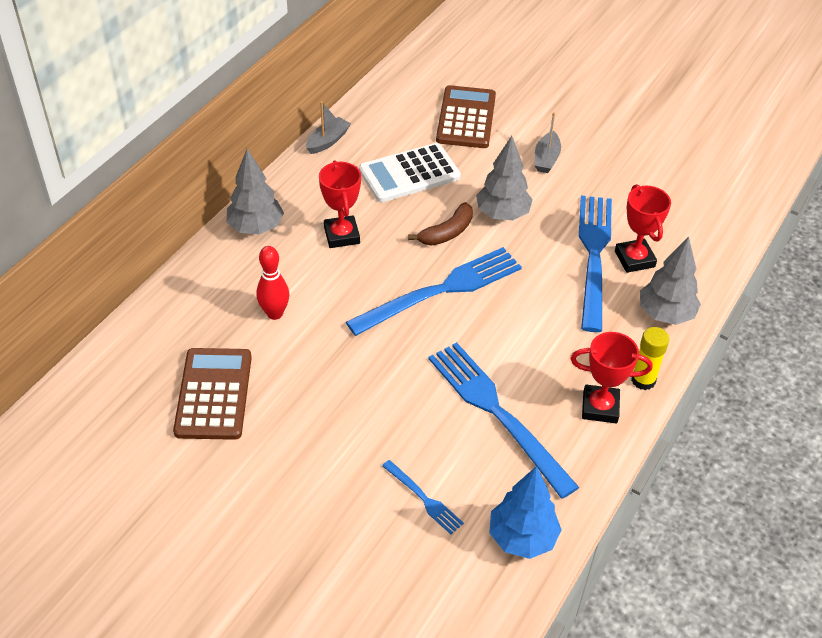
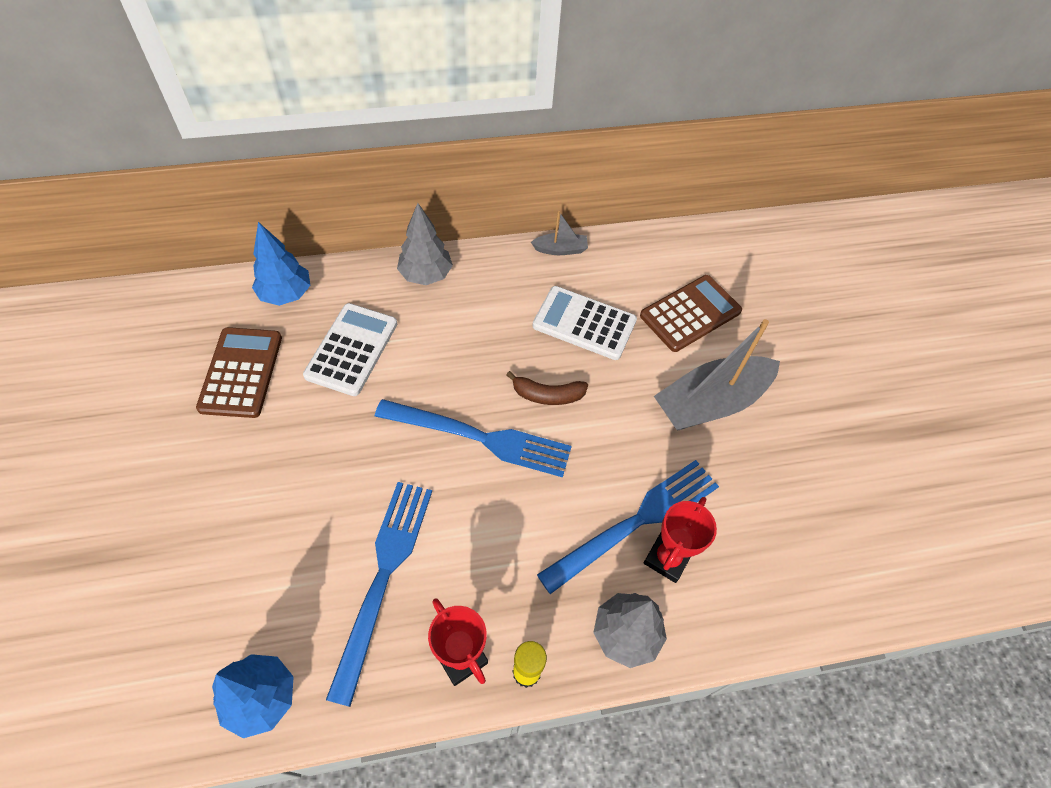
camera: 45 degrees right, 10 degrees up
(166, 321) = (286, 294): none -> blue tree
(214, 394) = (241, 372): brown calculator -> brown calculator turned 45 degrees counterclockwise
(275, 313) = (352, 349): red bowling pin -> white calculator
(342, 235) = (472, 330): red trophy -> none
(424, 499) = (247, 590): blue fork -> none
(502, 214) = (610, 418): grey tree -> none
(546, 159) = (711, 402): grey boat -> grey boat, size x2.14

